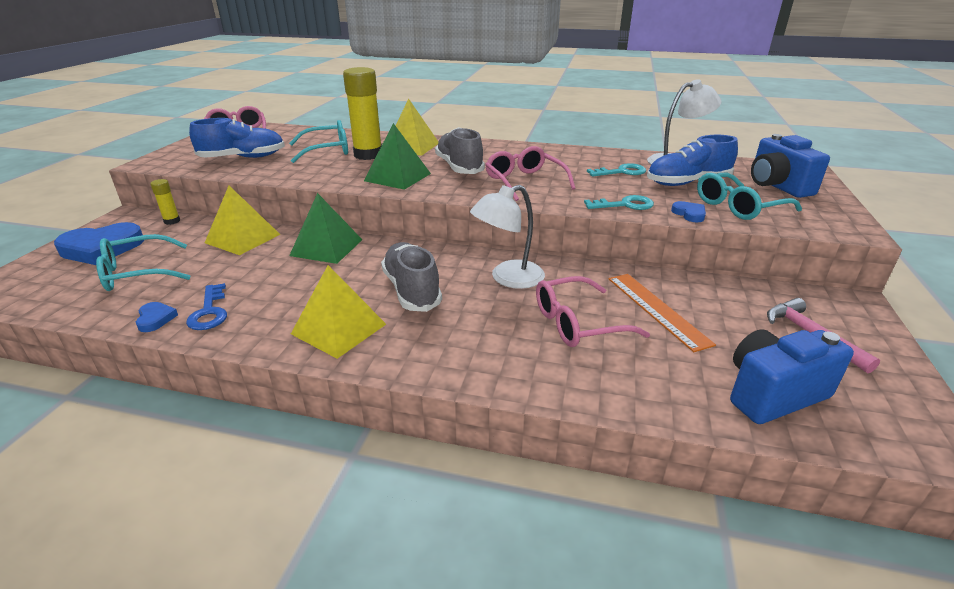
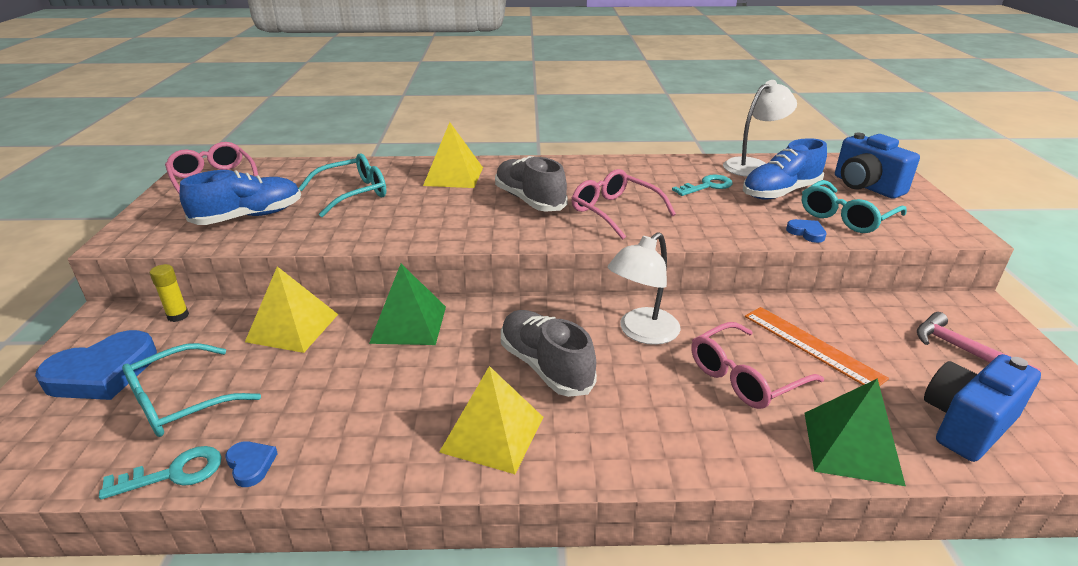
camera: 15 degrees left, 0 degrees up
(209, 312) = (317, 441): blue key -> none
(368, 155) = (409, 194): yellow glue stick -> none
(397, 177) = (466, 223): green pyramid -> green pyramid (851, 447)
(624, 205) = (737, 229): turquoise key -> turquoise key (173, 473)

